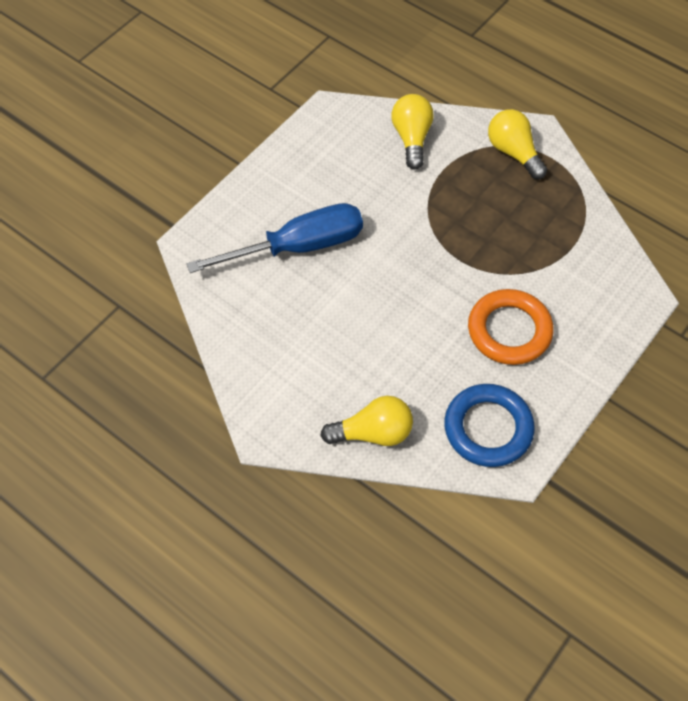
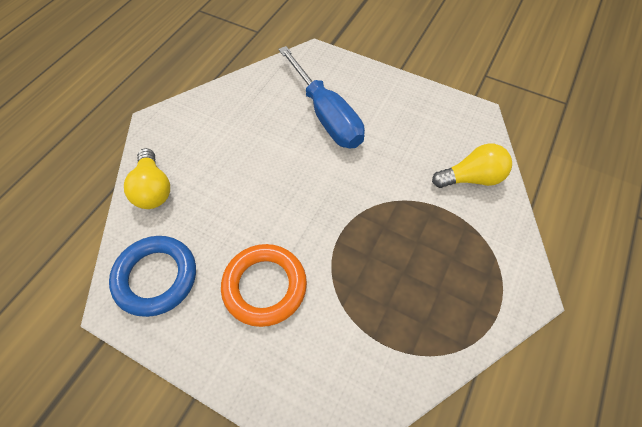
camera: 80 degrees right, 0 degrees up
(513, 152) = (490, 270): yellow light bulb -> none

